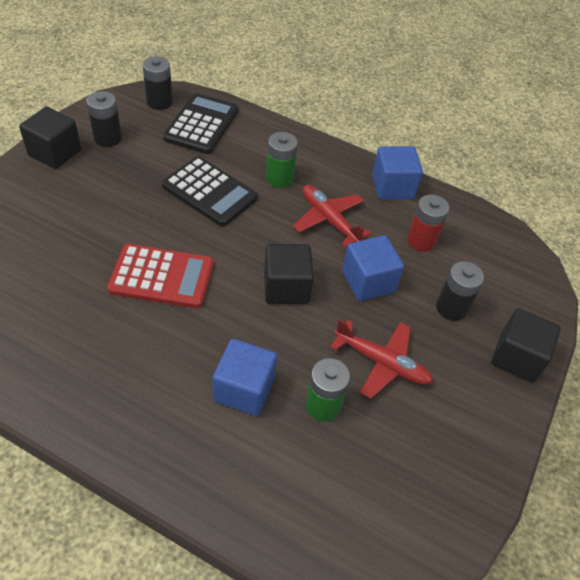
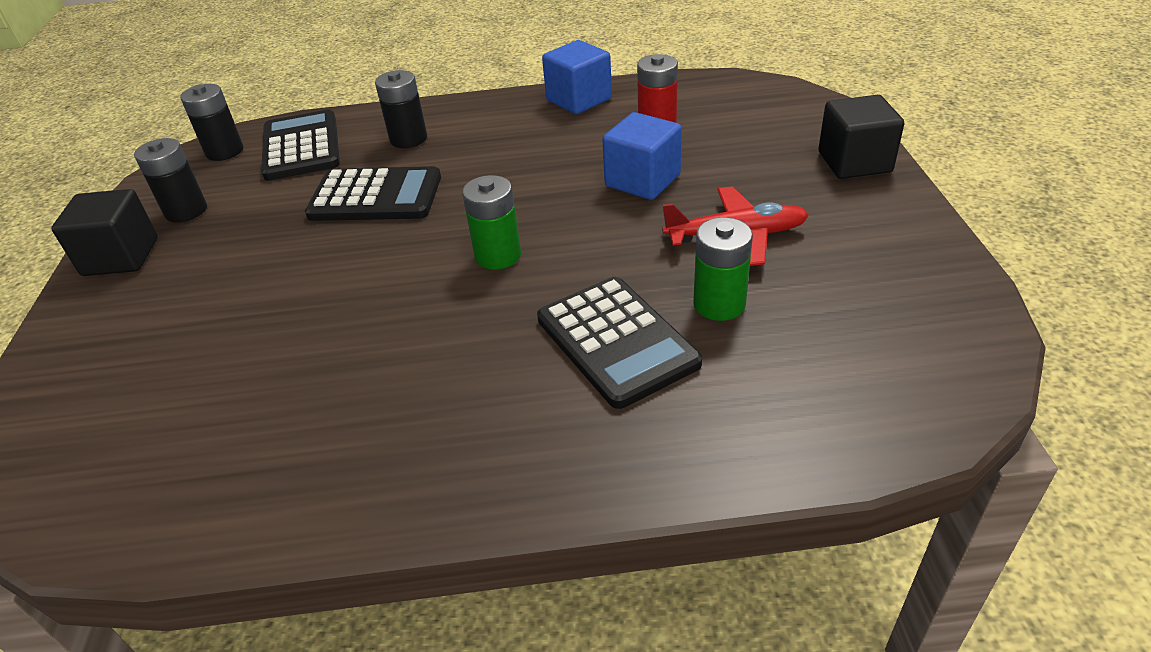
camera: 25 degrees left, 10 degrees down
(161, 277) = (398, 297): red calculator -> none
(244, 389) = (616, 341): blue cube -> black calculator
(279, 178) = (447, 148): green battery -> green battery (498, 256)
(286, 287) = (560, 230): black cube -> none
(329, 220) = (542, 154): red plane -> none
(451, 308) = (749, 158): black battery -> black battery (408, 139)

